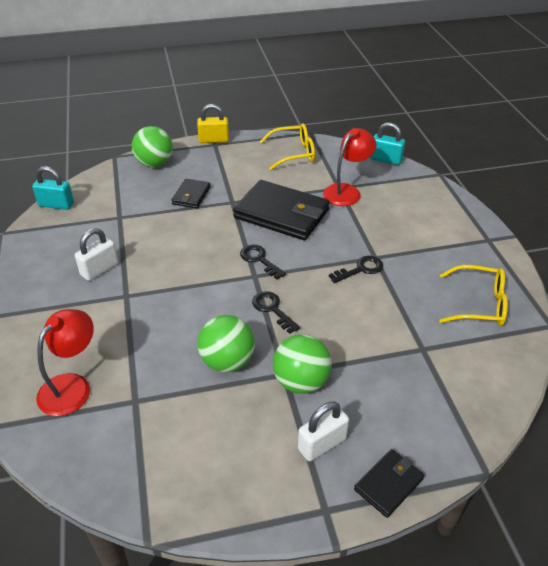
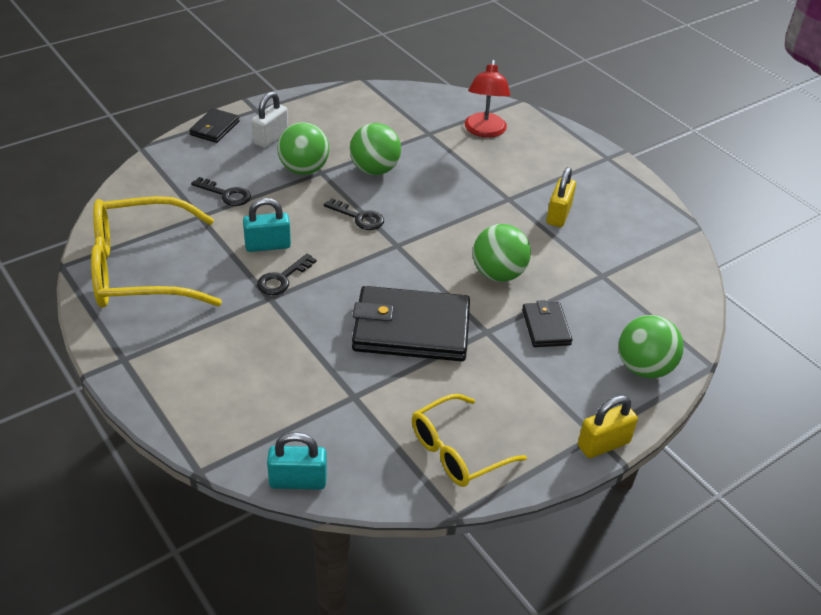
camera: 155 degrees right, 0 degrees up
(56, 205) = (690, 272): turquoise padlock -> turquoise padlock (267, 245)
(99, 269) = (558, 215): white padlock -> yellow padlock
(193, 234) = (498, 274): none -> green ball
(259, 260) = (402, 263): black key -> black key (226, 194)
(346, 191) = (339, 391): red lamp -> none
(478, 304) = (141, 270): yellow glasses -> yellow glasses, size x1.70

